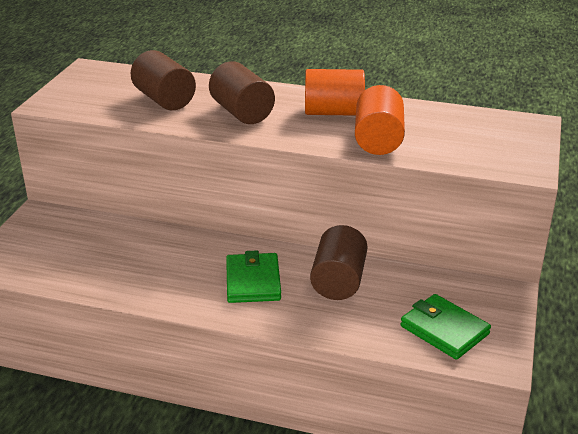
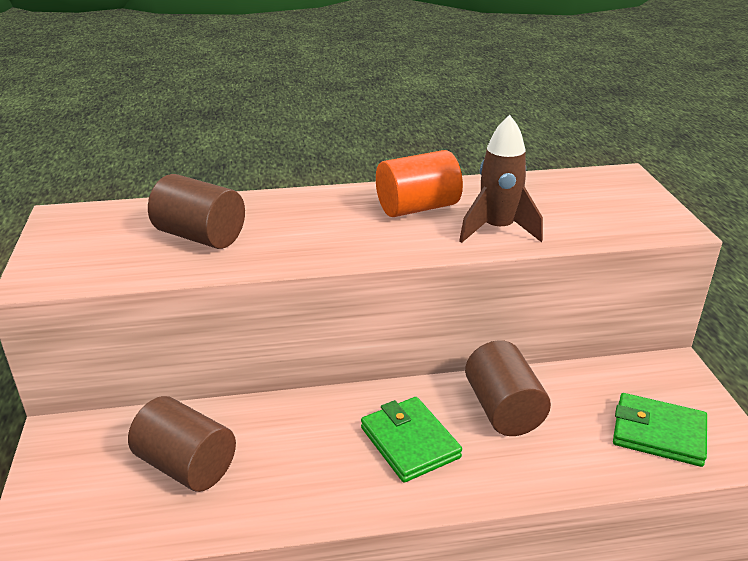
camera: 25 degrees left, 0 degrees up
(242, 112) = (313, 231): brown cylinder -> brown cylinder (186, 465)
(378, 140) = (497, 230): orange cylinder -> brown rocket

